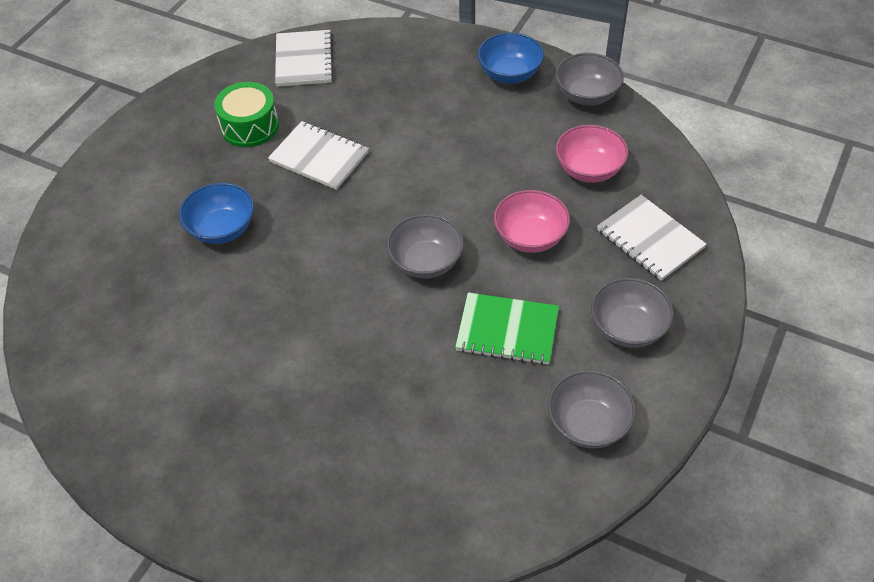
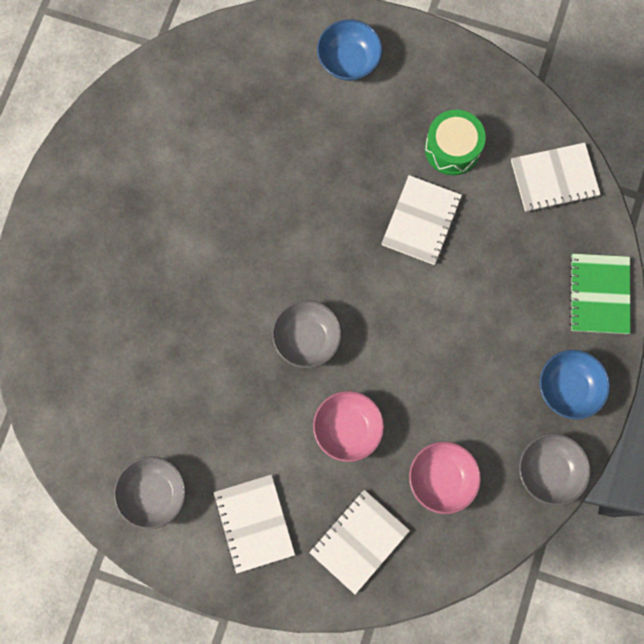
camera: 80 degrees right, 25 degrees up
(222, 229) = (322, 156): blue bowl -> blue bowl (349, 61)
(507, 330) = (240, 418): green notebook -> green notebook (599, 294)
(628, 328) = (254, 523): grey bowl -> white notebook

